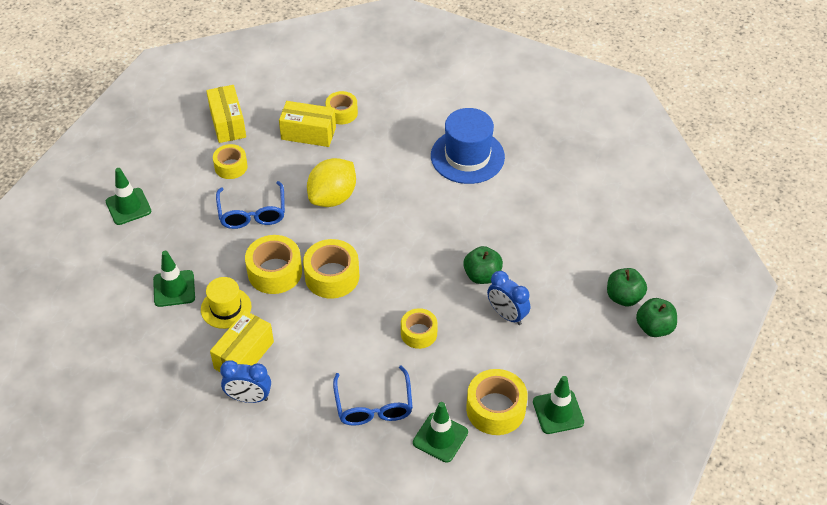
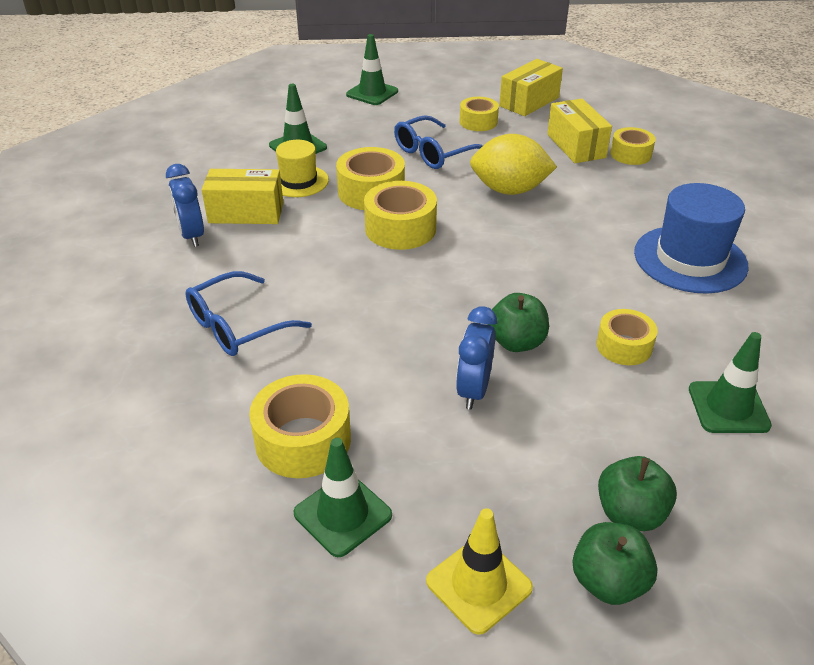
camera: 60 degrees right, 10 degrees down
(419, 333) = (375, 322): yellow tape -> yellow tape (624, 346)
(440, 437) = (221, 402): green traffic cone -> green traffic cone (728, 407)
(629, 376) = (479, 584): none -> yellow traffic cone

